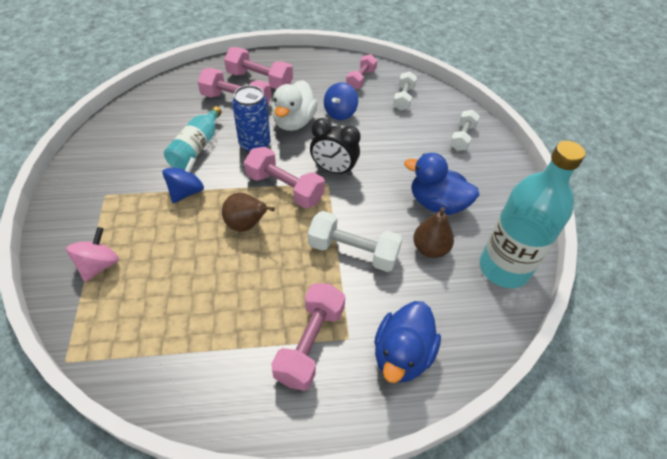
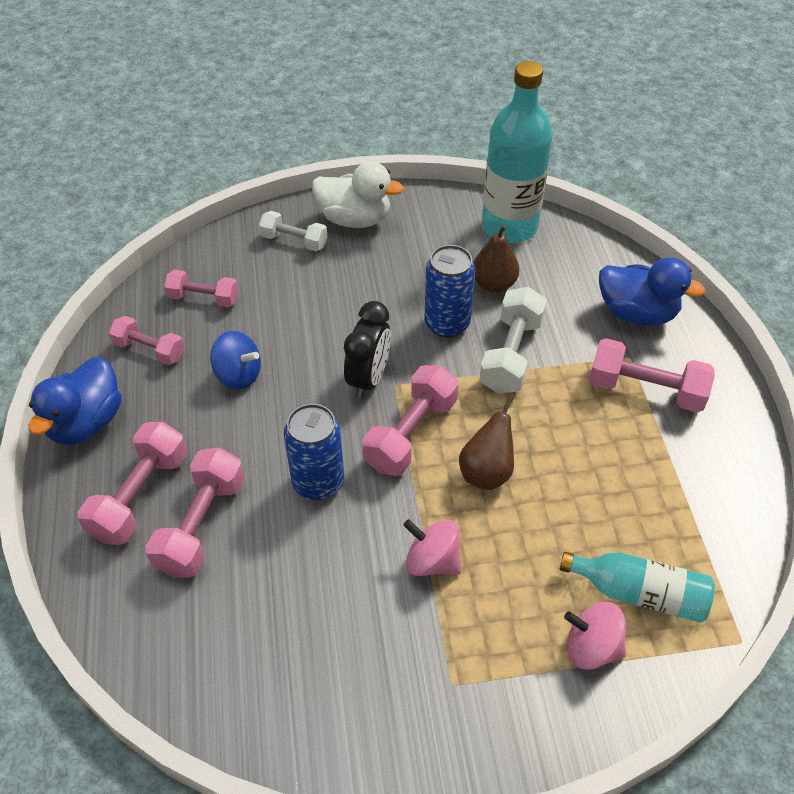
camera: 90 degrees left, 0 degrees up
(186, 192) = (432, 561): blue spinning top -> pink spinning top
(196, 147) = (328, 566): turquoise bottle -> turquoise bottle (639, 593)
(294, 122) = (261, 434): white duck -> white duck (355, 219)
(385, 215) = (447, 324): none -> blue can
(403, 98) = (204, 298): white dumbbell -> pink dumbbell
(437, 204) = (421, 274): blue duck -> blue duck (86, 423)

